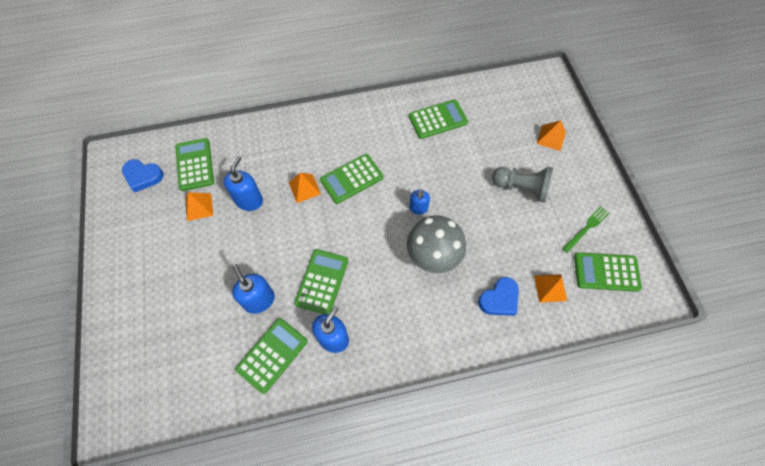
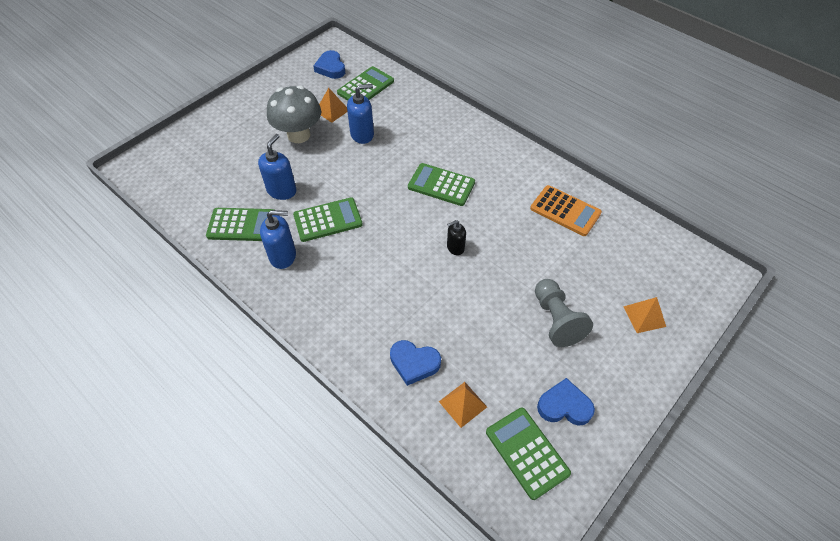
camera: 55 degrees right, 10 degrees down
(304, 188) = (404, 160): orange pyramid -> none
(418, 208) = (455, 247): blue soap dispenser -> black soap dispenser
(433, 256) = (415, 285): grey mushroom -> grey mushroom (299, 135)
(437, 119) = (565, 211): green calculator -> orange calculator
(586, 228) = (564, 406): green fork -> blue heart

